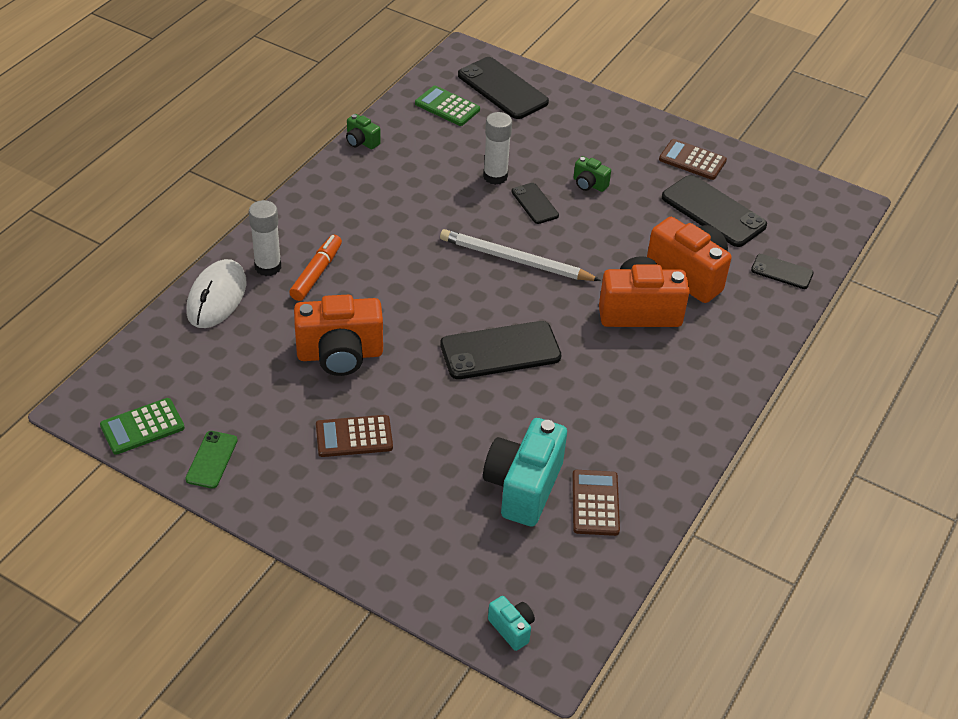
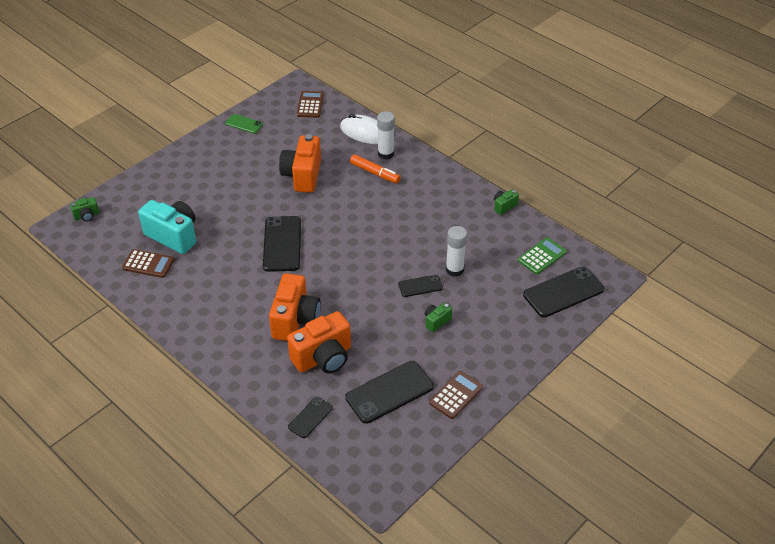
camera: 105 degrees right, 0 degrees up
(142, 427) = (276, 103): green calculator -> none
(354, 437) = (238, 175): brown calculator -> brown calculator (310, 105)
(512, 629) = (87, 216): turquoise camera -> green camera
(515, 260) = (363, 265): white pencil -> none

